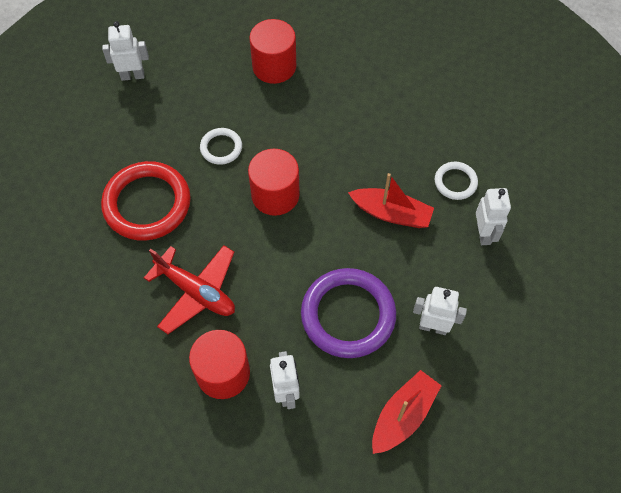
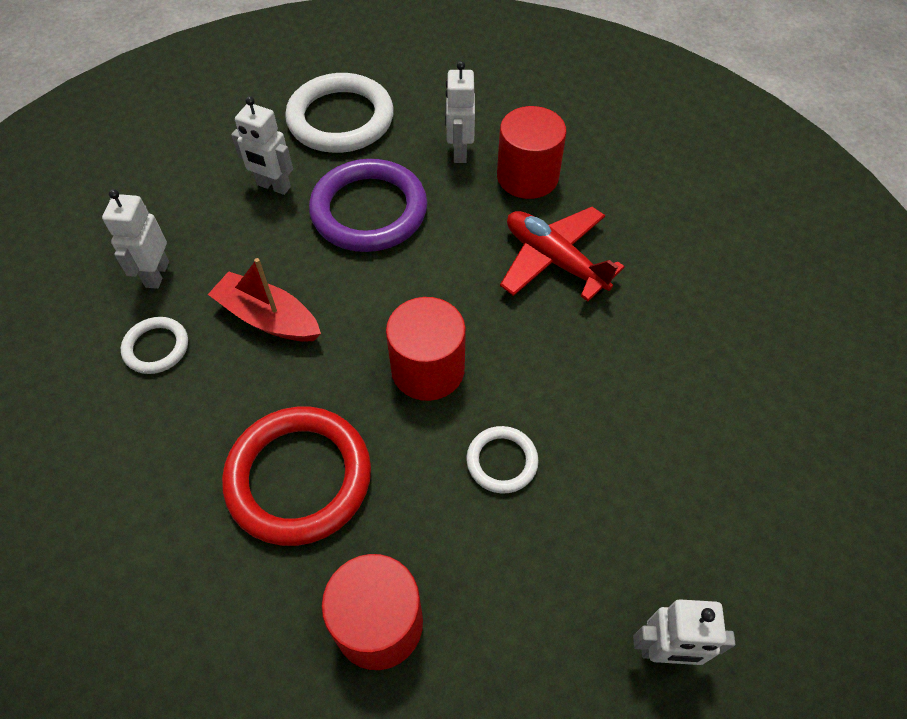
camera: 170 degrees left, 5 degrees down
(147, 204) = (624, 385): red ring -> red ring (299, 478)
(403, 415) = (340, 119): red boat -> white ring

